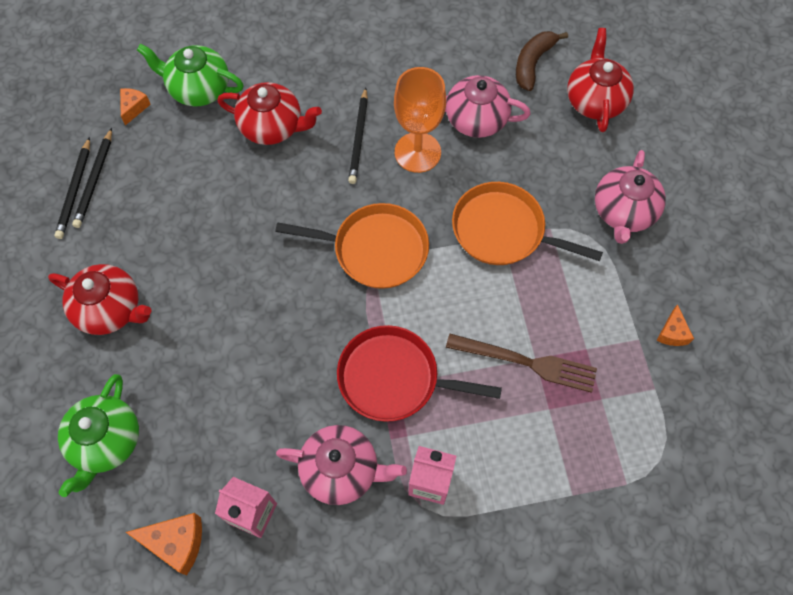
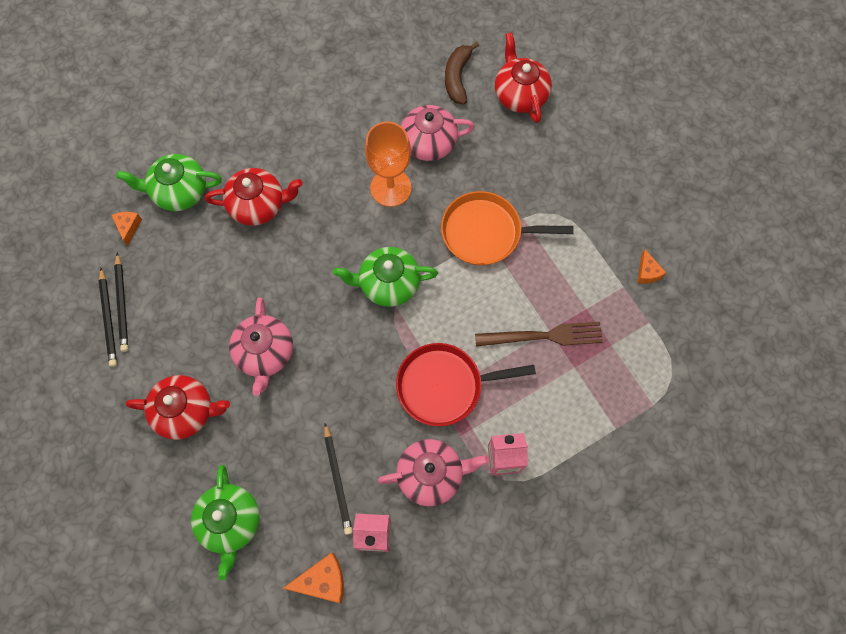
camera: 20 degrees left, 5 degrees up
(358, 138) = (336, 191): black pencil -> black pencil (337, 480)
(375, 249) = (388, 284): orange pan -> green teapot
(623, 212) = (576, 185): pink teapot -> pink teapot (265, 353)

